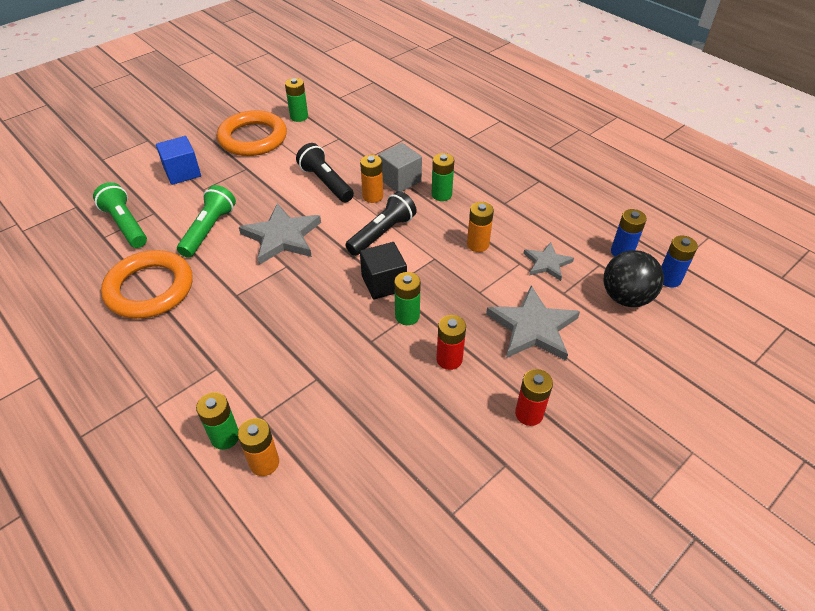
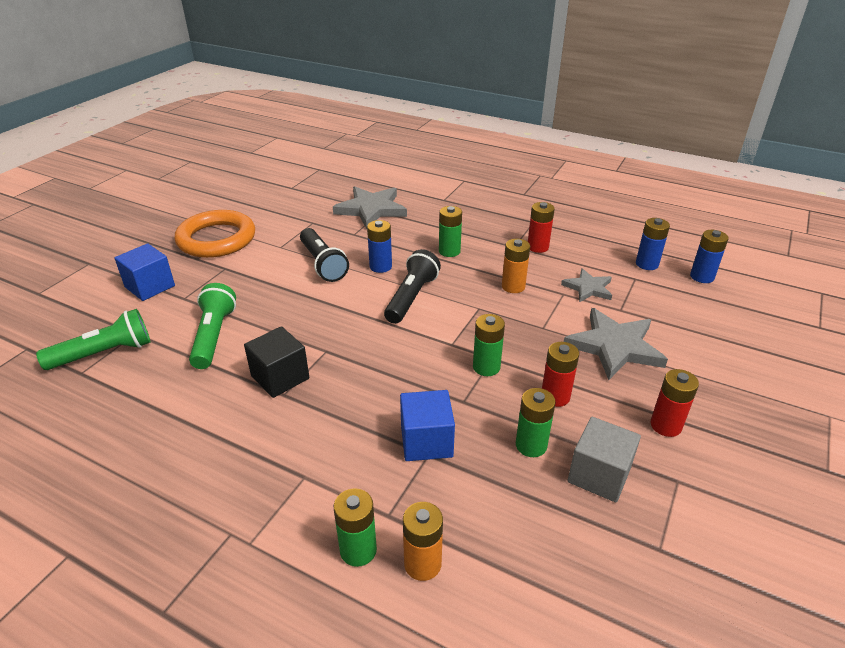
camera: 20 degrees left, 10 degrees down
(125, 225) = (104, 353): green flashlight -> green flashlight turned 120 degrees clockwise
(150, 289) = (172, 413): orange ring -> none
(282, 237) = (304, 324): grey star -> grey star (371, 209)
(299, 117) = (257, 211): green battery -> green battery (531, 445)
(321, 367) = (426, 441): none -> blue cube
(326, 182) = (323, 264): black flashlight -> black flashlight turned 150 degrees counterclockwise
(373, 196) = (380, 266): orange battery -> blue battery
(384, 283) = (442, 342): black cube -> black cube (280, 377)
(400, 180) = (400, 247): grey cube -> grey cube (599, 475)
(526, 209) = (537, 247): none -> red battery
(625, 297) = (677, 300): black ball -> none

